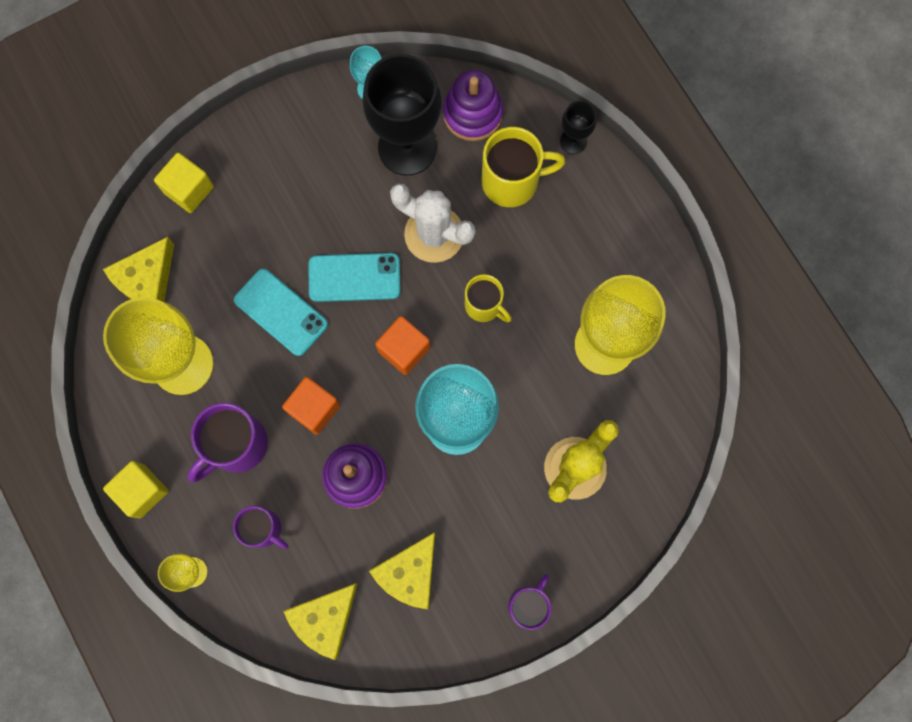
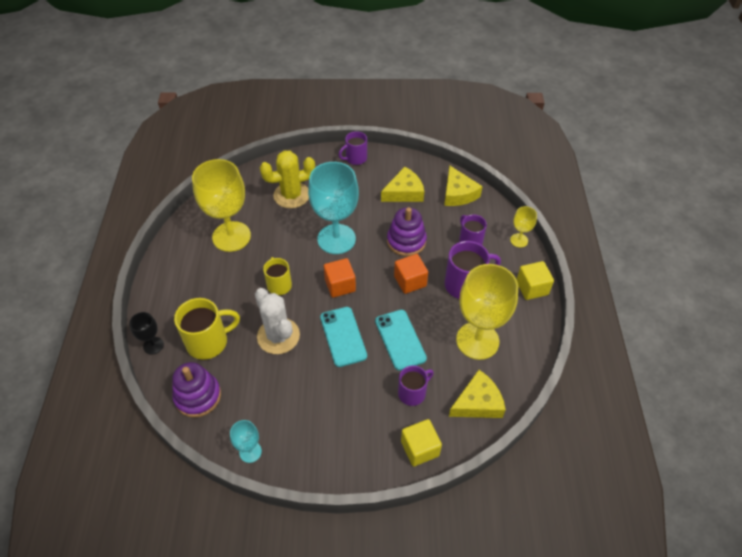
camera: 150 degrees left, 25 degrees down
(229, 250) = (412, 393): none -> purple mug
(325, 619) = (458, 193): yellow cheese -> yellow cheese turned 90 degrees clockwise
(354, 277) = (343, 336): turquoise phone -> turquoise phone turned 45 degrees clockwise
(407, 147) = (255, 397): black goblet -> none
(512, 181) = (208, 342): yellow mug -> yellow mug turned 135 degrees clockwise

